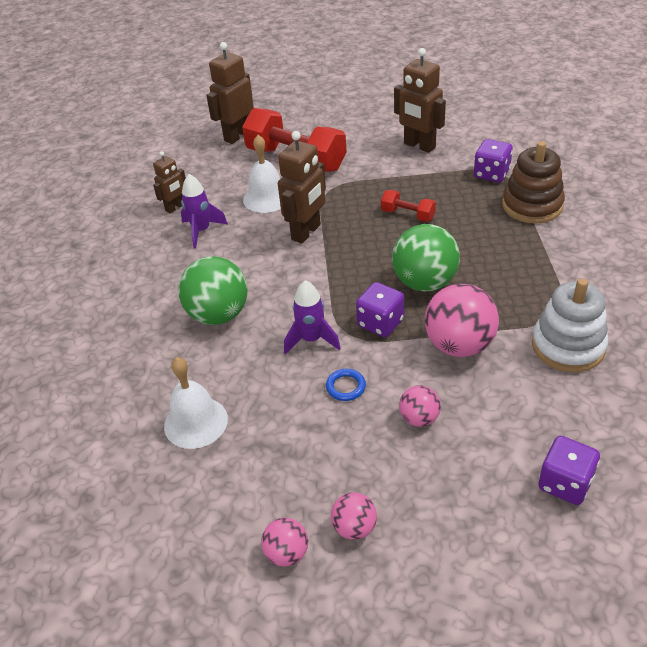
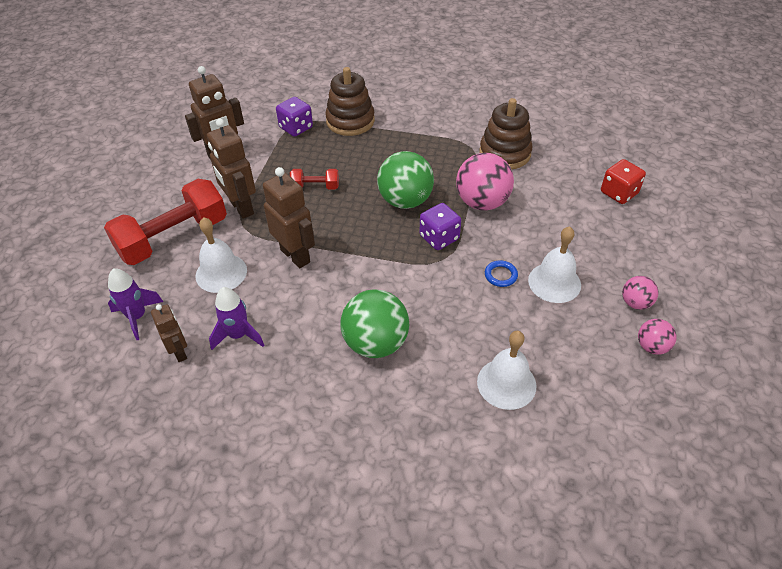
camera: 75 degrees left, 5 degrees up
(237, 135) = (88, 274): brown robot -> brown robot (241, 207)
(312, 340) = (439, 284): purple rocket -> purple rocket (137, 317)
(355, 438) = (554, 282): none -> white bell
(408, 215) = (315, 187): red dumbbell -> red dumbbell turned 45 degrees clockwise
(419, 418) = (546, 243): pink ball -> none
(565, 483) = (619, 193): purple dice -> red dice
(568, 346) = (505, 153): white stacking toy -> brown stacking toy

